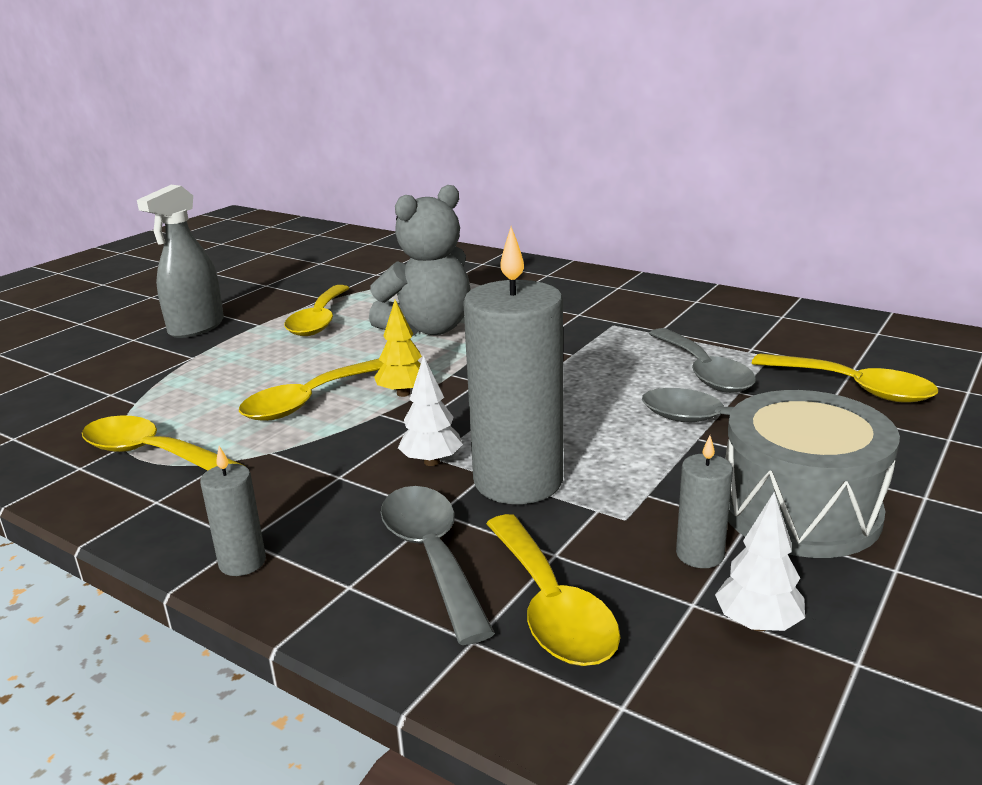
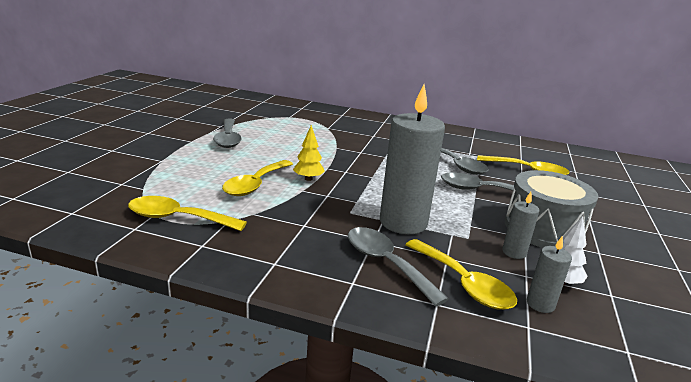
camera: 20 degrees left, 0 degrees up
(196, 327) = (151, 143): grey spray bottle -> none
(242, 562) = (282, 275): grey candle -> grey candle (540, 304)
(319, 320) = (228, 139): yellow spoon -> grey spoon
(428, 329) = (297, 143): grey teddy bear -> none
(432, 462) = (350, 215): white tree -> none

